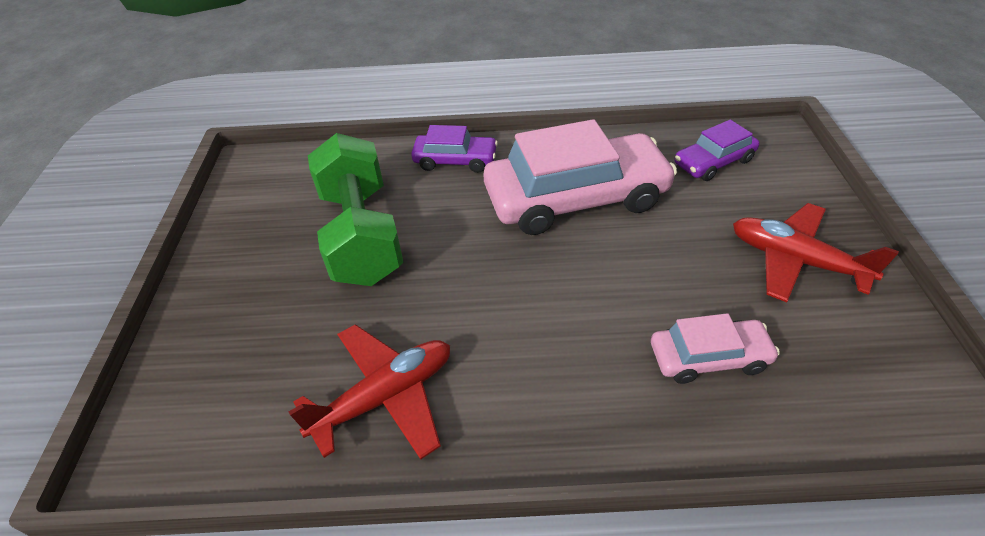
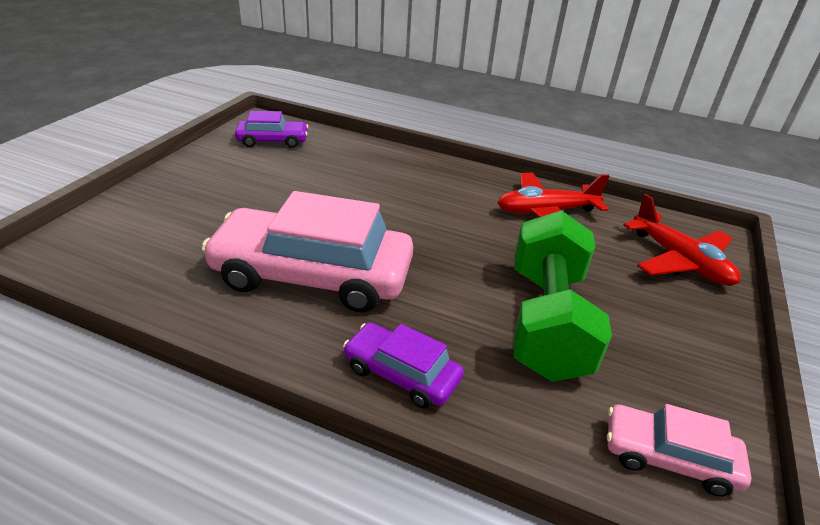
camera: 160 degrees left, 10 degrees down
(708, 358) = (340, 167): pink car -> pink car (668, 457)
(713, 162) = (146, 255): purple car -> purple car (273, 141)
(795, 261) = (218, 180): red plane -> red plane (679, 261)

